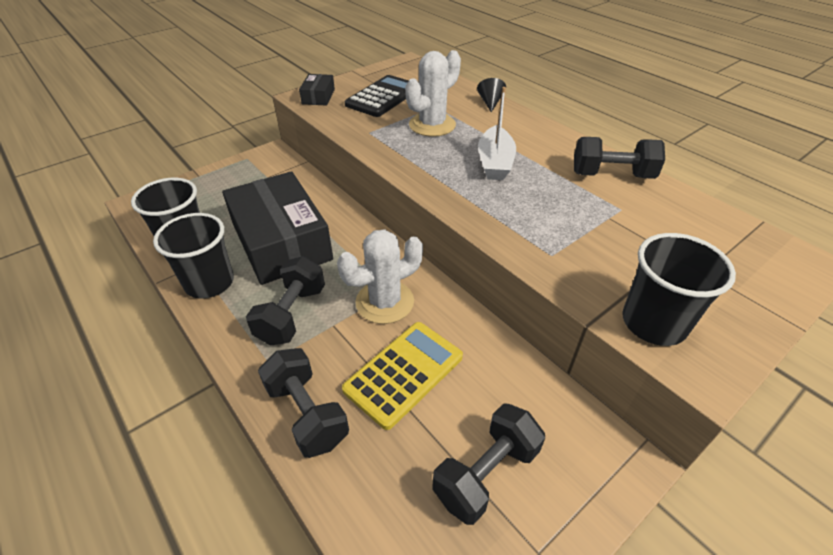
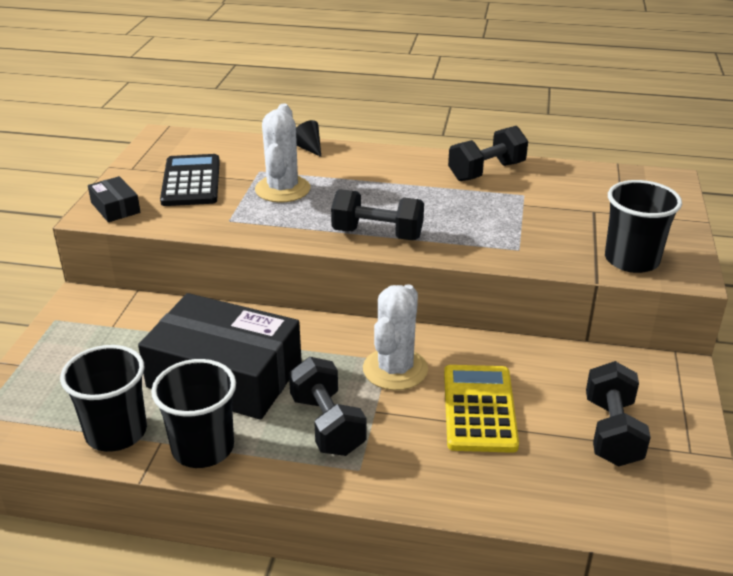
camera: 40 degrees left, 10 degrees down
(307, 414) = (444, 481): black dumbbell -> black dumbbell (377, 234)
(495, 162) = (385, 199): white boat -> none

